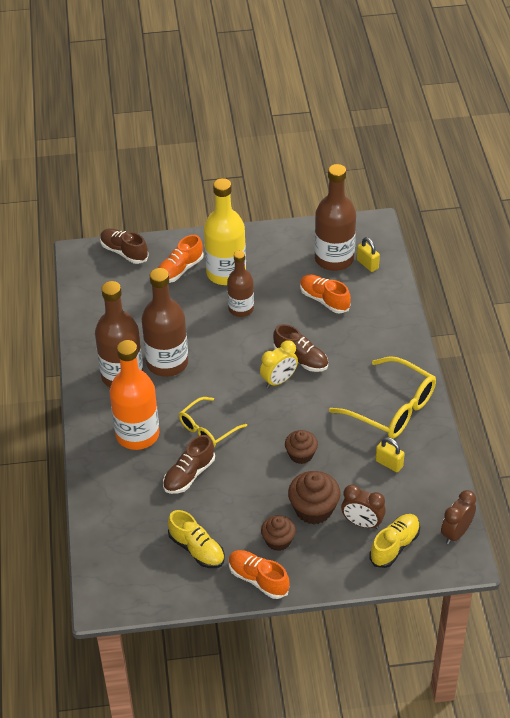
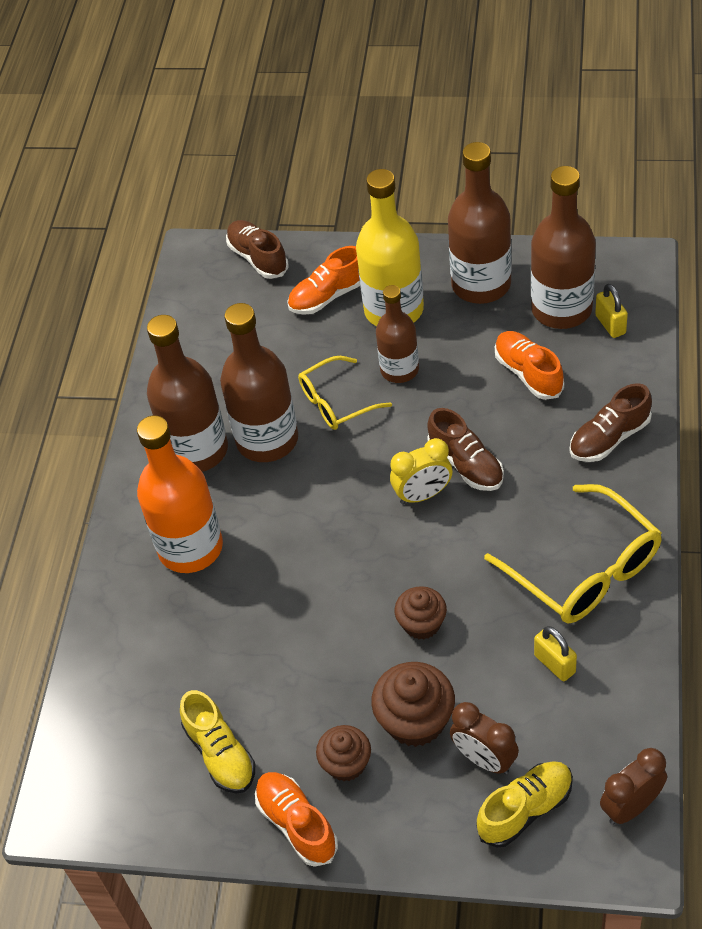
camera: 20 degrees right, 5 degrees up
(189, 475) = (245, 627): brown shoe -> brown shoe (609, 438)
(207, 429) = (294, 556): yellow glasses -> yellow glasses (336, 402)
(278, 250) = (481, 284): none -> brown bottle

